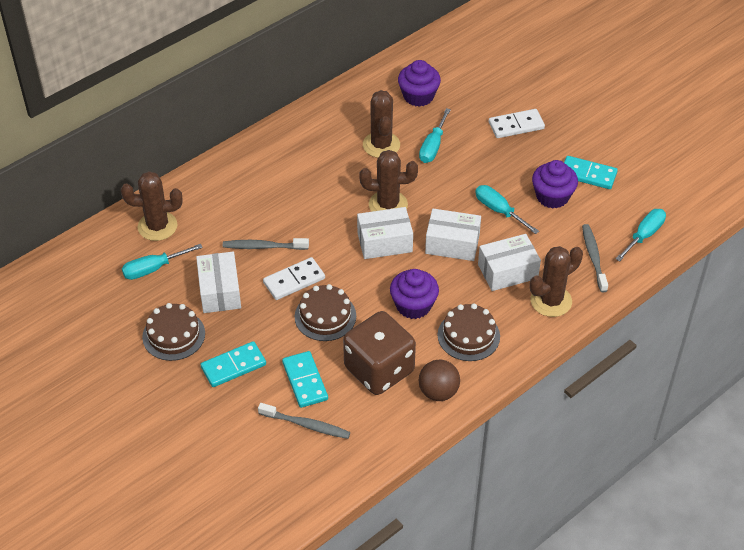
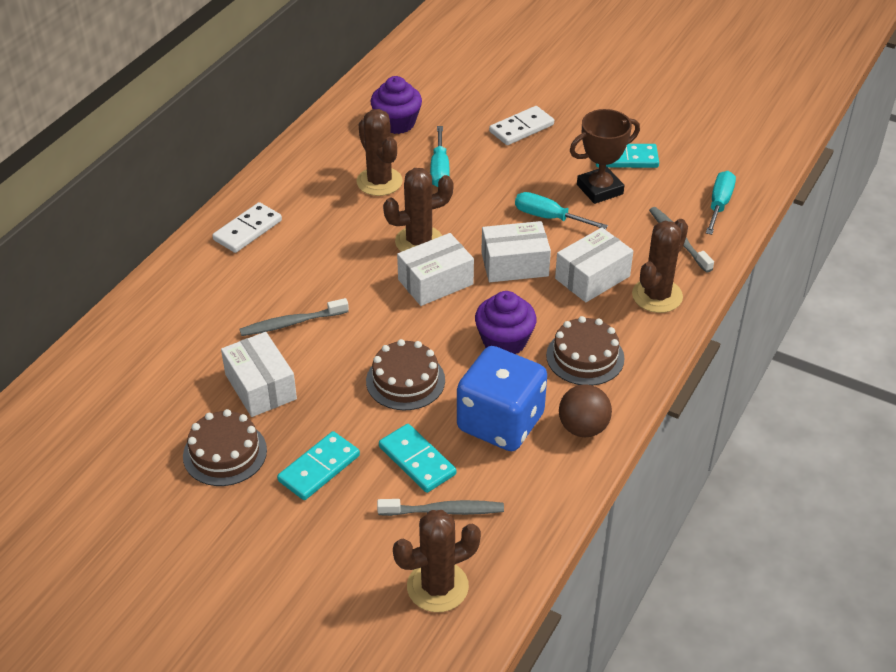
camera: 20 degrees left, 5 degrees down
(153, 269) = (163, 383): turquoise screwdriver -> none
(157, 226) = (146, 333): brown cactus -> brown cactus (437, 587)
(294, 281) = (348, 351): white domino -> white domino (248, 230)
(379, 370) = (500, 422): brown dice -> blue dice
(552, 196) = (599, 189): purple cupcake -> brown trophy

